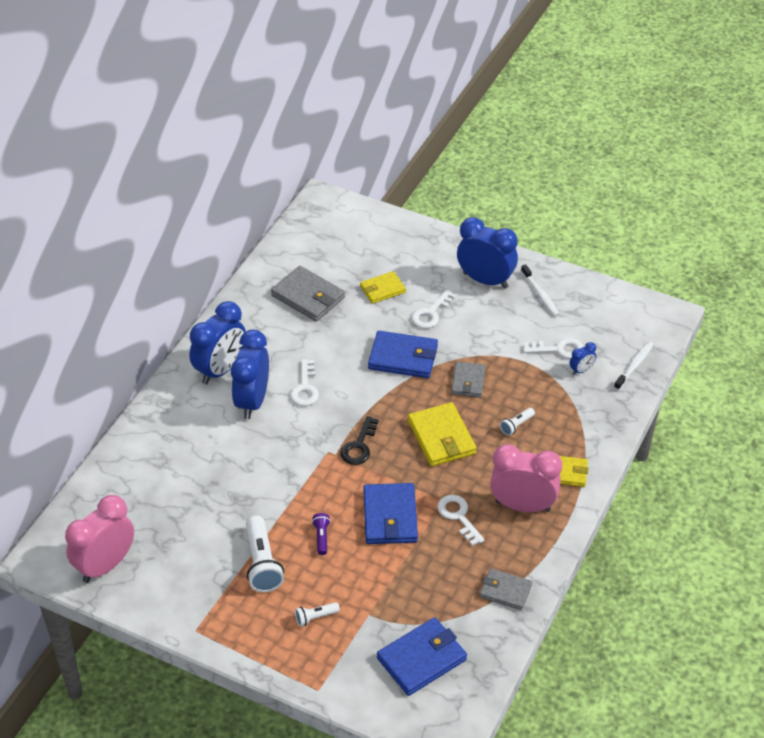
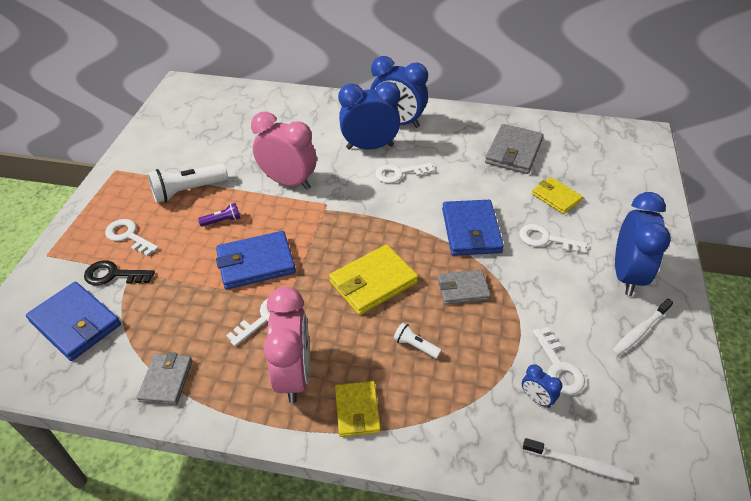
camera: 75 degrees right, 0 degrees up
(105, 565) = (178, 113): pink clock -> pink clock (288, 182)
(315, 617) = (128, 236): white flashlight -> white key
(359, 446) = (340, 223): black key -> black key (113, 275)

